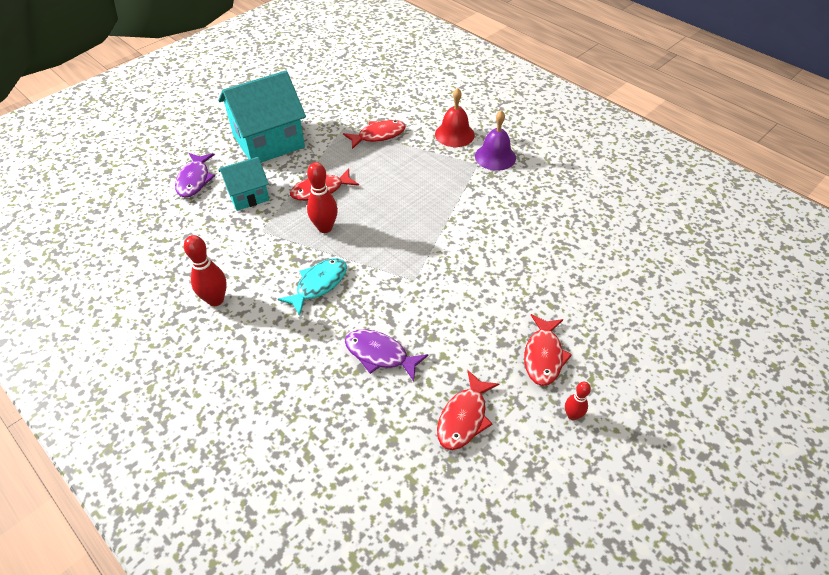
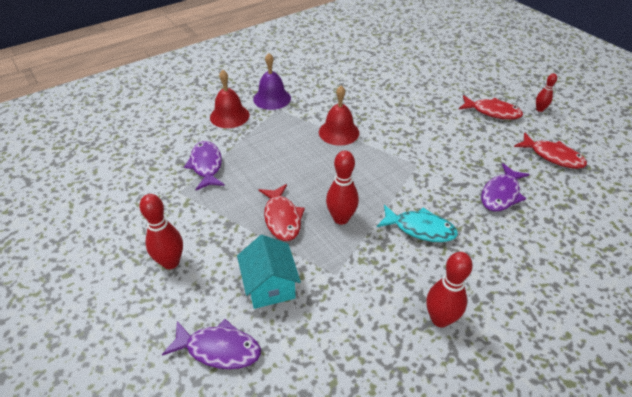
camera: 80 degrees left, 5 degrees down
(269, 141) = (171, 262): turquoise house -> red bowling pin
(319, 284) = (420, 228): turquoise fish -> turquoise fish turned 150 degrees clockwise
(378, 135) = (206, 165): red fish -> purple fish
(452, 213) = (339, 132): none -> red bell

